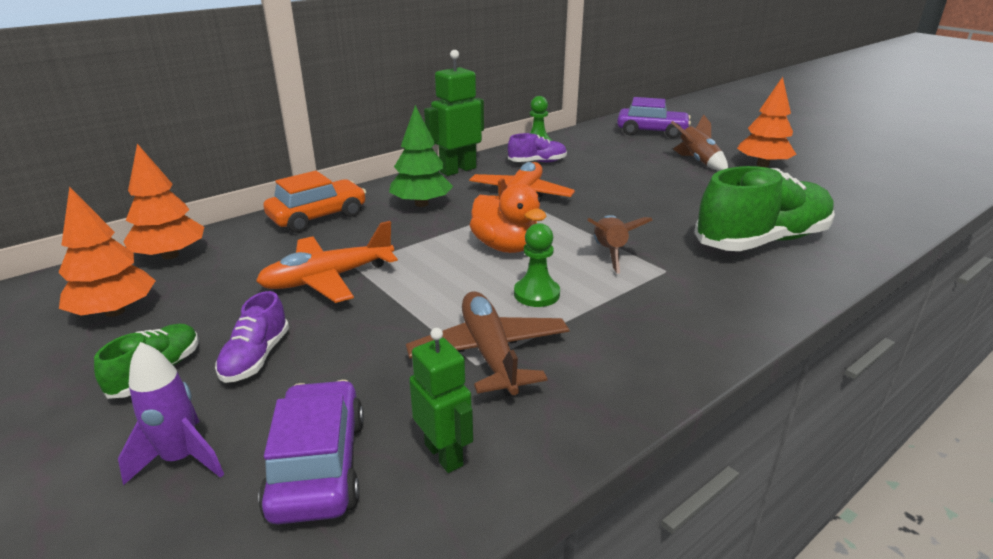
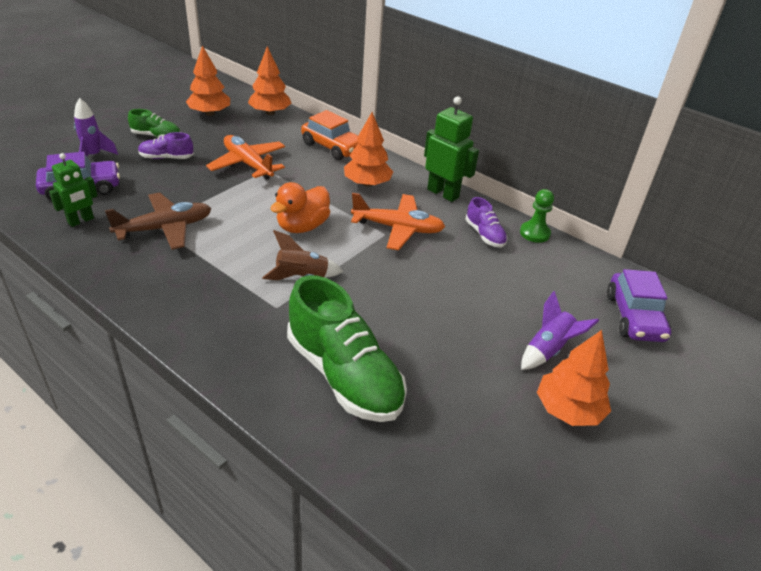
camera: 75 degrees right, 10 degrees up
(421, 204) = (367, 183): green tree -> orange tree
(536, 294) = (234, 243): green pawn -> none
(698, 161) = (548, 350): brown rocket -> purple rocket

